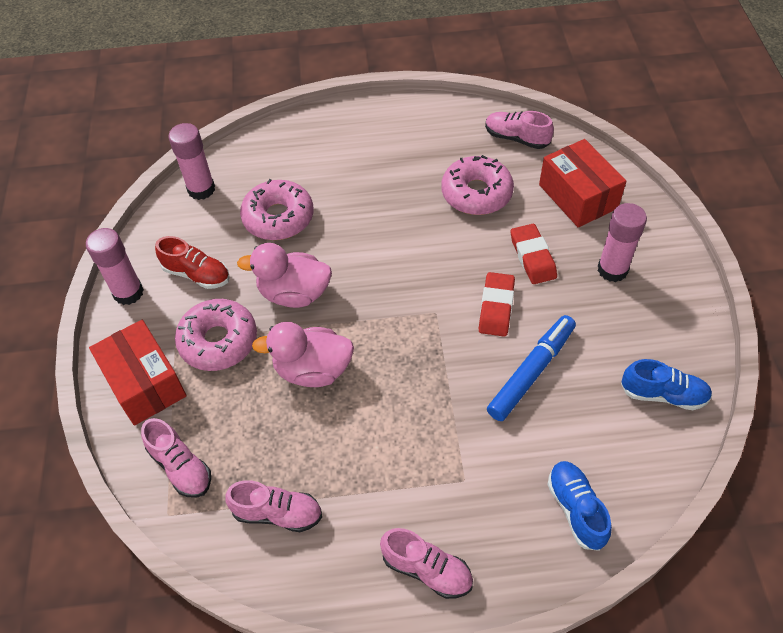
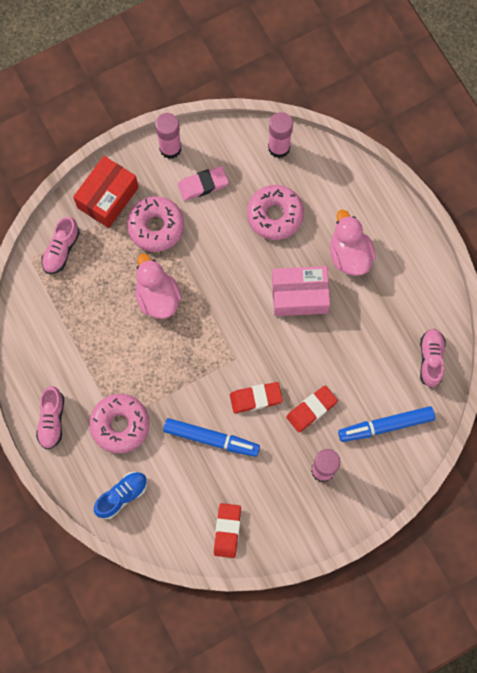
camera: 65 degrees right, 20 degrees up
(197, 274) = (203, 185): red shoe -> pink eraser
(277, 513) = (54, 320): pink shoe -> none
(294, 293) = (213, 257): pink duck -> pink duck (349, 254)
(388, 225) = (299, 295): none -> pink box
(476, 193) = (357, 348): pink donut -> pink donut (120, 425)
(578, 196) = (386, 425): red box -> blue marker
(663, 394) = (227, 530): blue shoe -> red eraser

